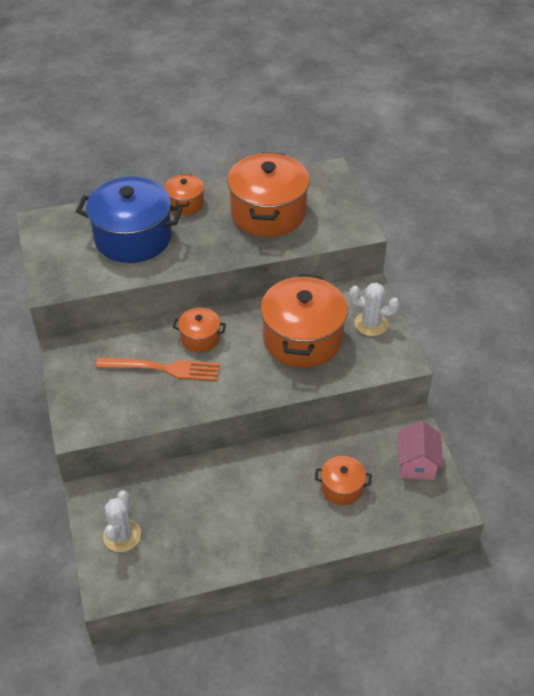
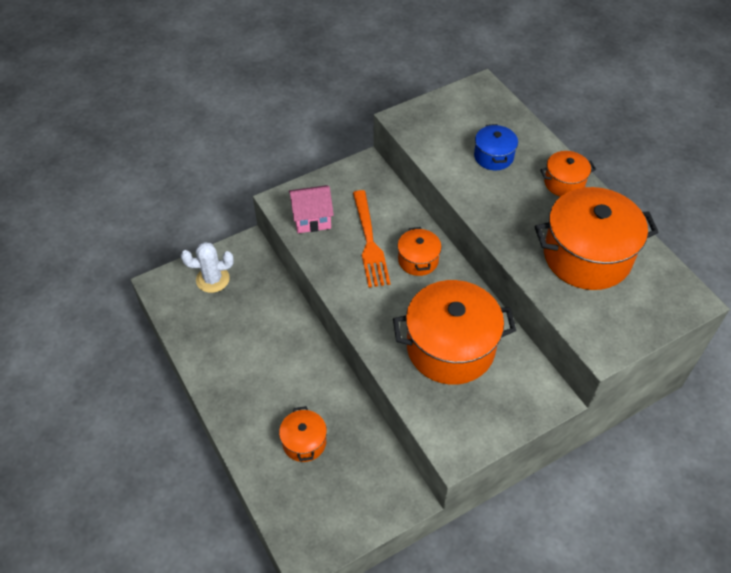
camera: 75 degrees right, 5 degrees up
(133, 237) = (493, 156): blue pot -> blue pot, size x0.49
(371, 324) = (499, 409): white cactus -> none
(417, 464) = (353, 511): pink house -> pink house (312, 219)

